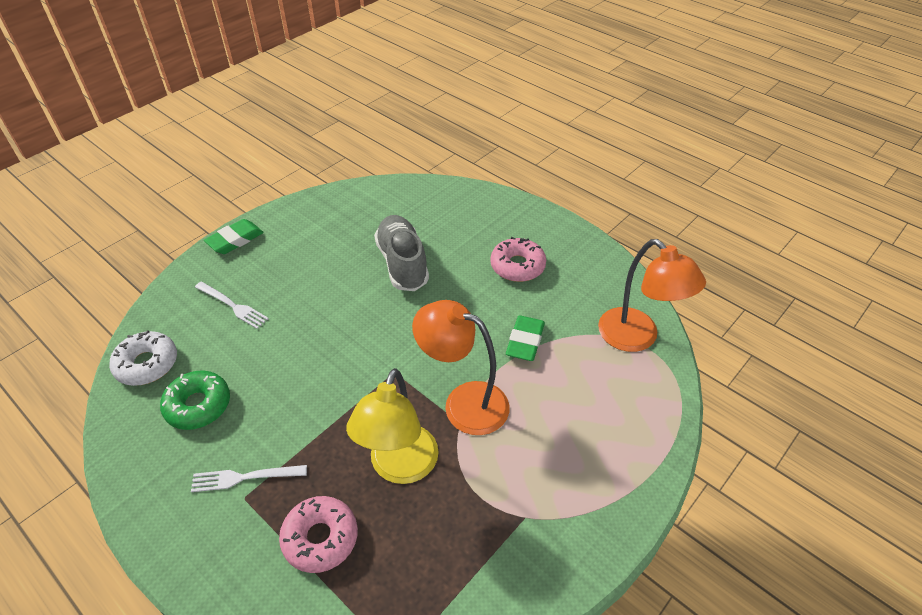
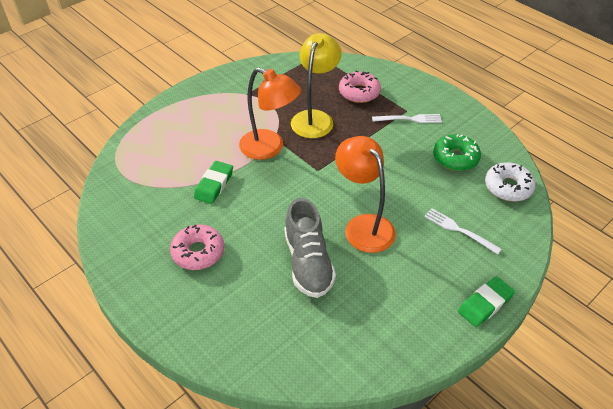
camera: 175 degrees left, 0 degrees up
(637, 338) = (125, 182): orange lamp -> orange lamp (363, 225)

